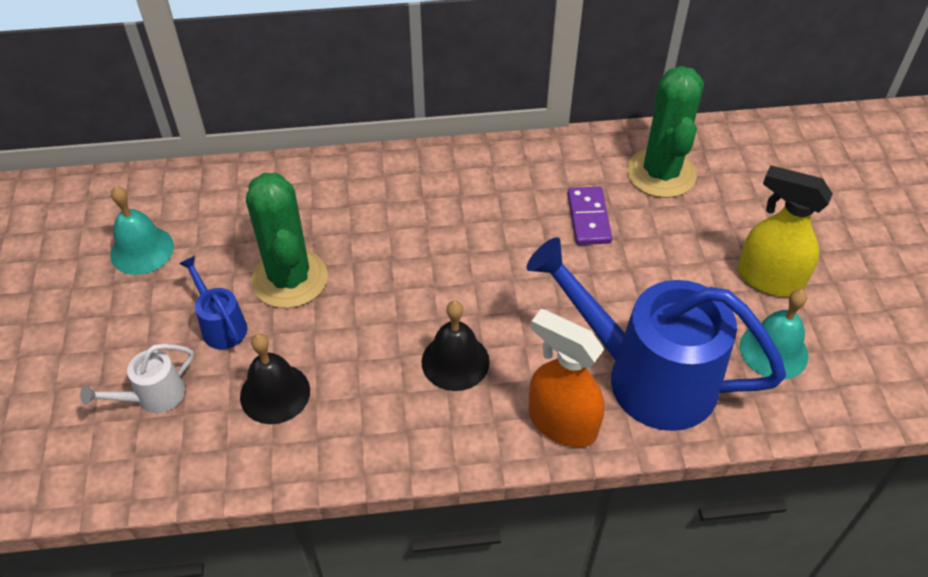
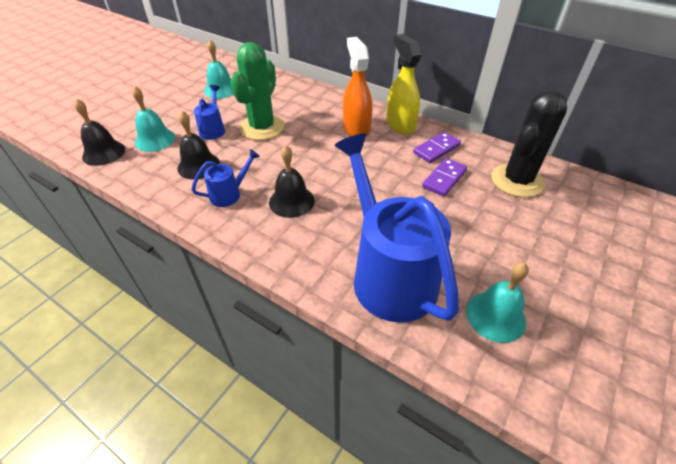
camera: 40 degrees right, 5 degrees down
(100, 469) = (104, 153): none -> black bell
(153, 397) = (155, 139): white watering can -> turquoise bell
(369, 404) = (229, 194): none -> blue watering can
(541, 179) = (436, 149): none -> purple domino
(561, 423) = (310, 264): orange spray bottle -> orange spray bottle (356, 128)
(661, 173) = (517, 181): green cactus -> black cactus
(768, 279) = (537, 273): yellow spray bottle -> yellow spray bottle (400, 124)

